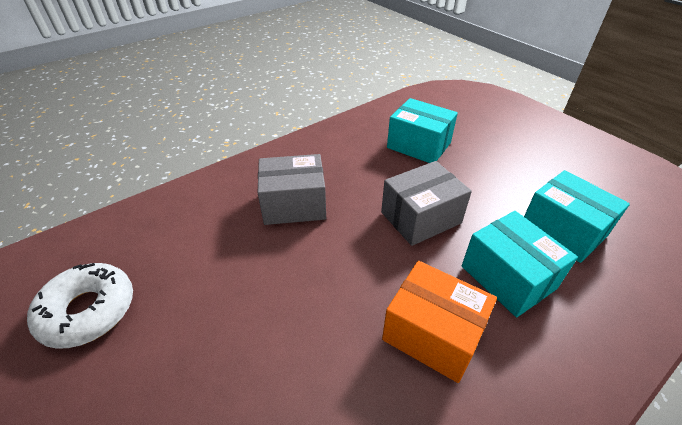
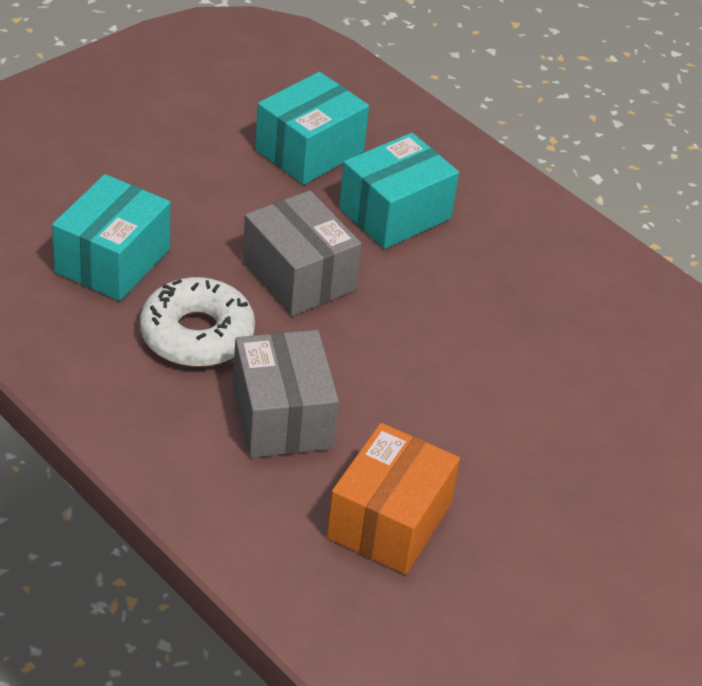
camera: 100 degrees left, 0 degrees up
(88, 311) = (521, 619): white donut -> white donut (197, 334)
(432, 334) = (485, 285): orange box -> orange box (389, 521)

